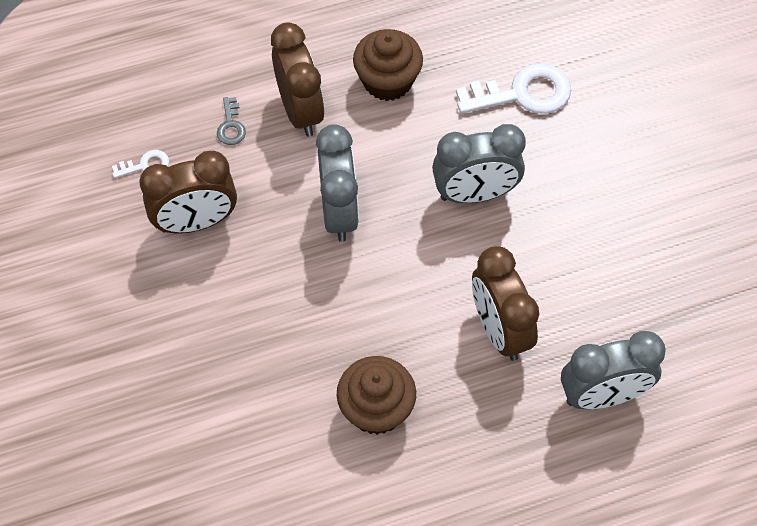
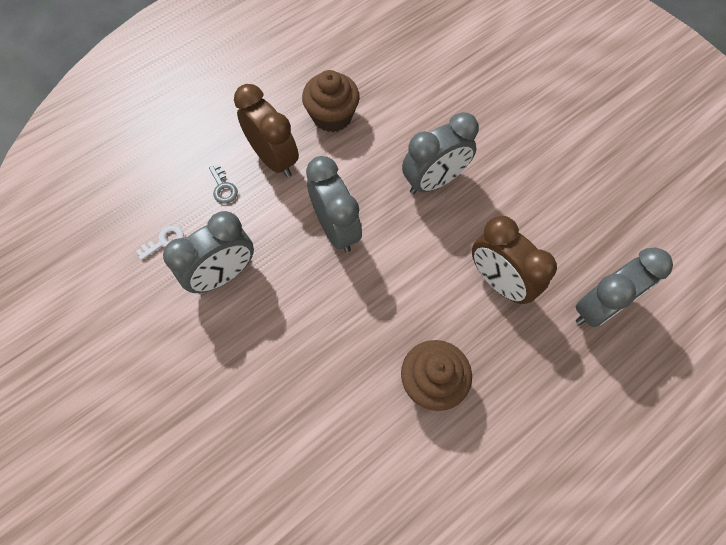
camera: 20 degrees left, 5 degrees up
(196, 222) = (223, 274): brown clock -> grey clock
(522, 93) = (436, 96): white key -> none

